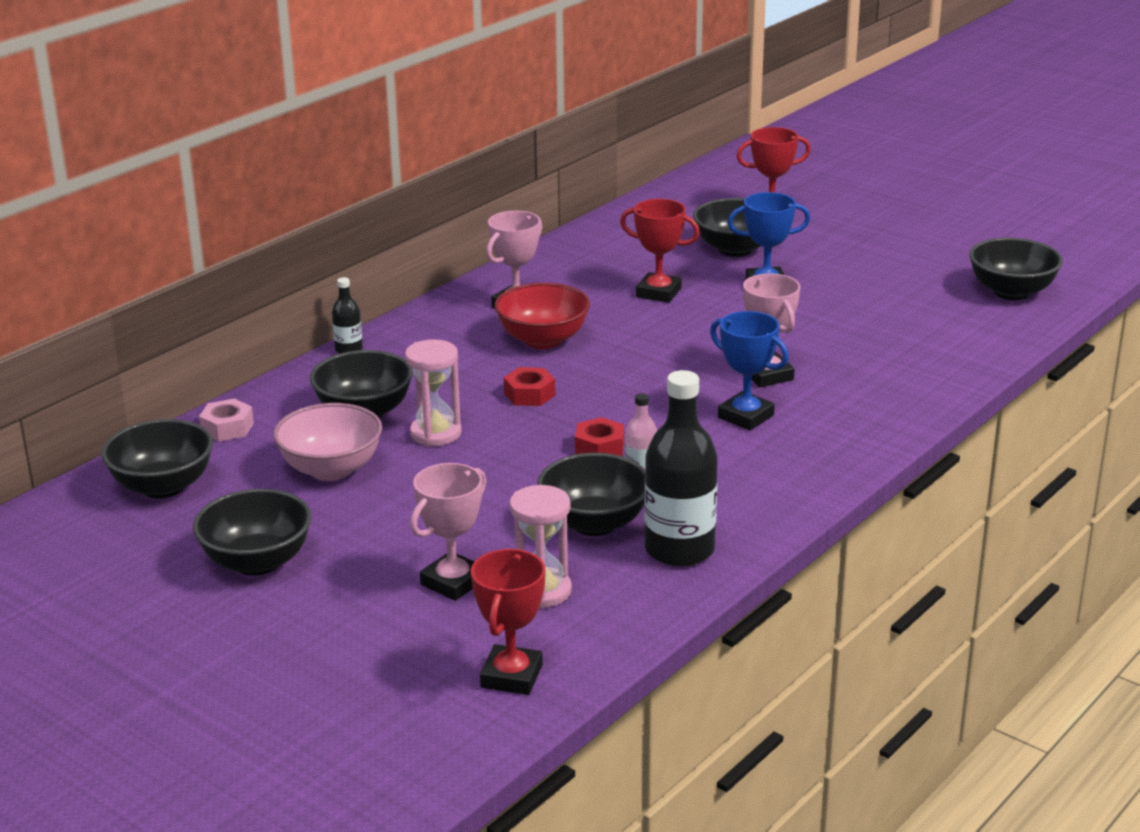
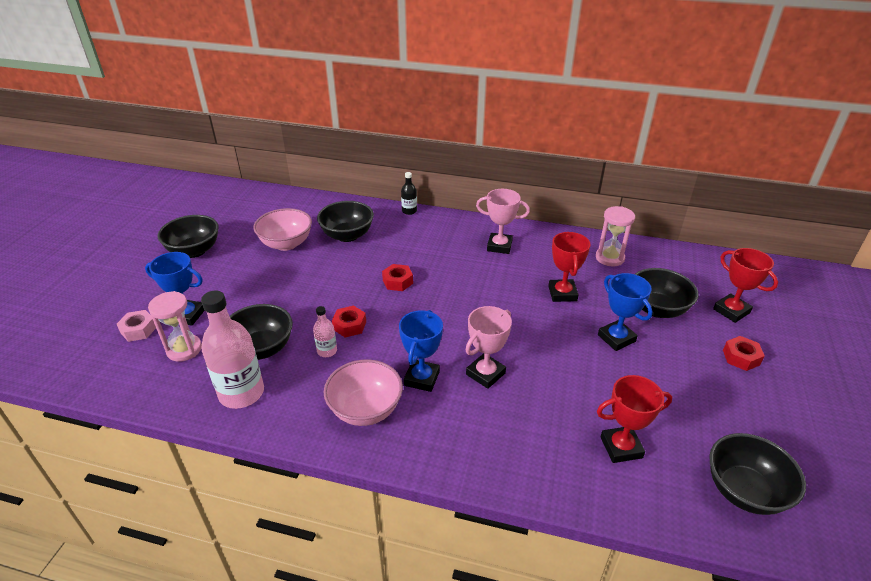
camera: 65 degrees right, 10 degrees up
(163, 487) = (253, 206): black bowl -> none
(227, 428) = (313, 204): pink nut -> pink nut (138, 330)
(436, 433) = (337, 263): pink hourglass -> pink hourglass (609, 258)
(453, 582) = (187, 315): pink trophy -> blue trophy
(511, 676) = (98, 363): red trophy -> red trophy (621, 447)
(543, 340) = (465, 267): red bowl -> none
(679, 550) = (241, 393): black bottle -> pink bottle
(775, 463) = (365, 410): none -> pink bowl
(844, 234) = (741, 357): none -> red nut

